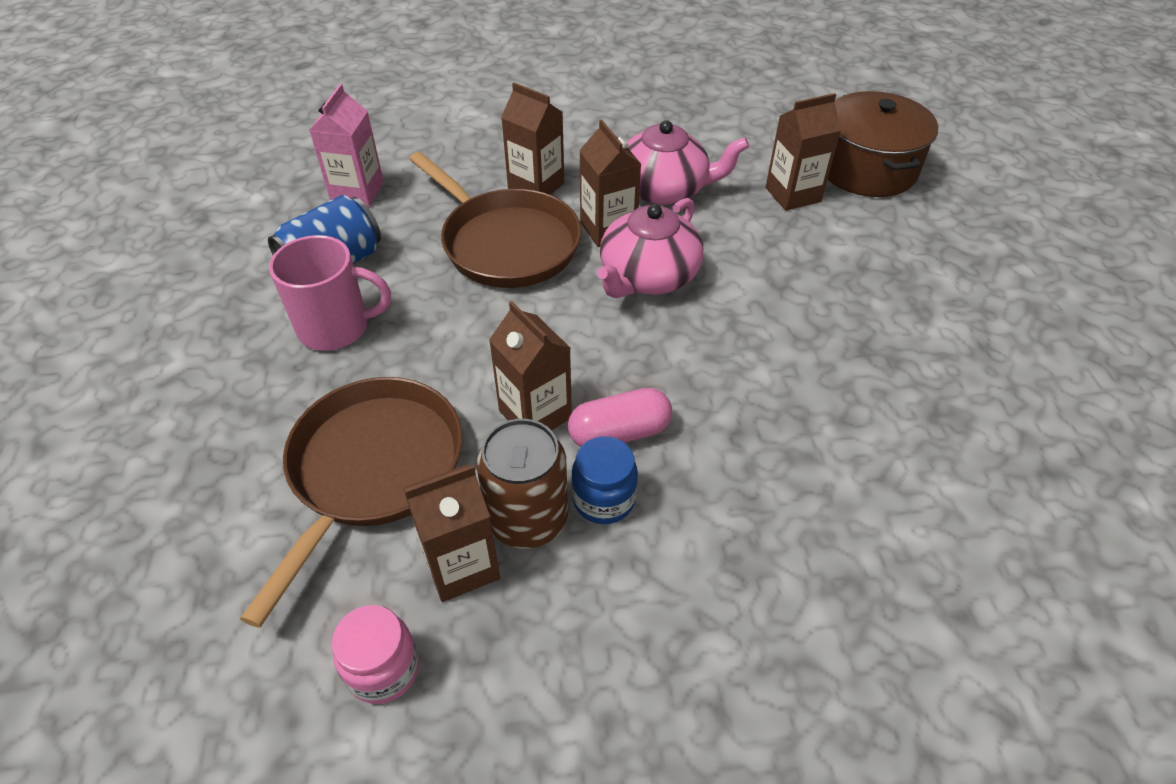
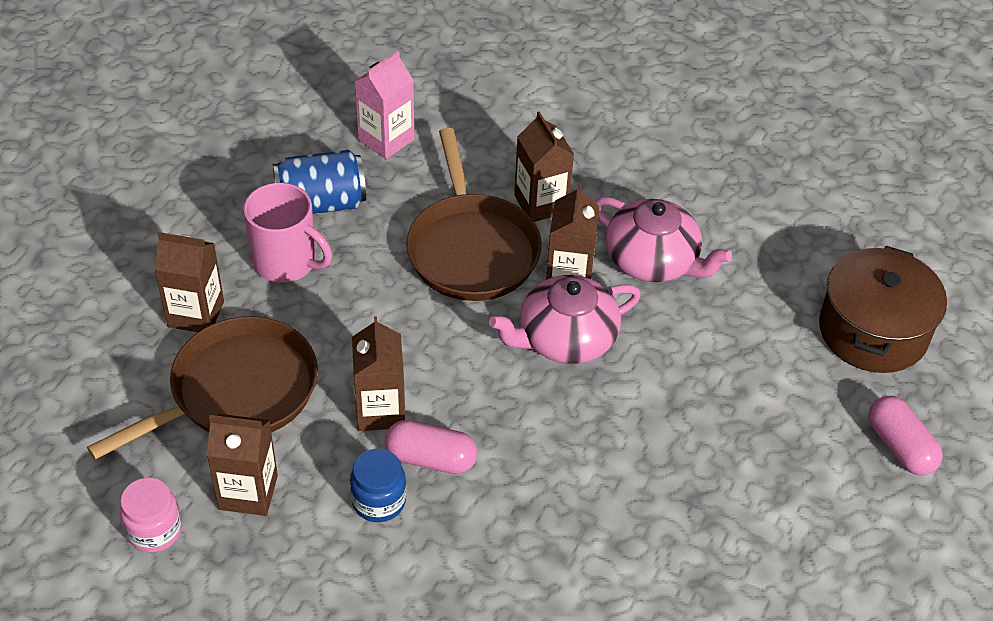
camera: 30 degrees right, 0 degrees up
(527, 519) = (315, 485): brown can -> none
(793, 194) = (771, 323): brown carton -> brown carton (196, 314)
(966, 236) = (899, 447): none -> pink capsule

